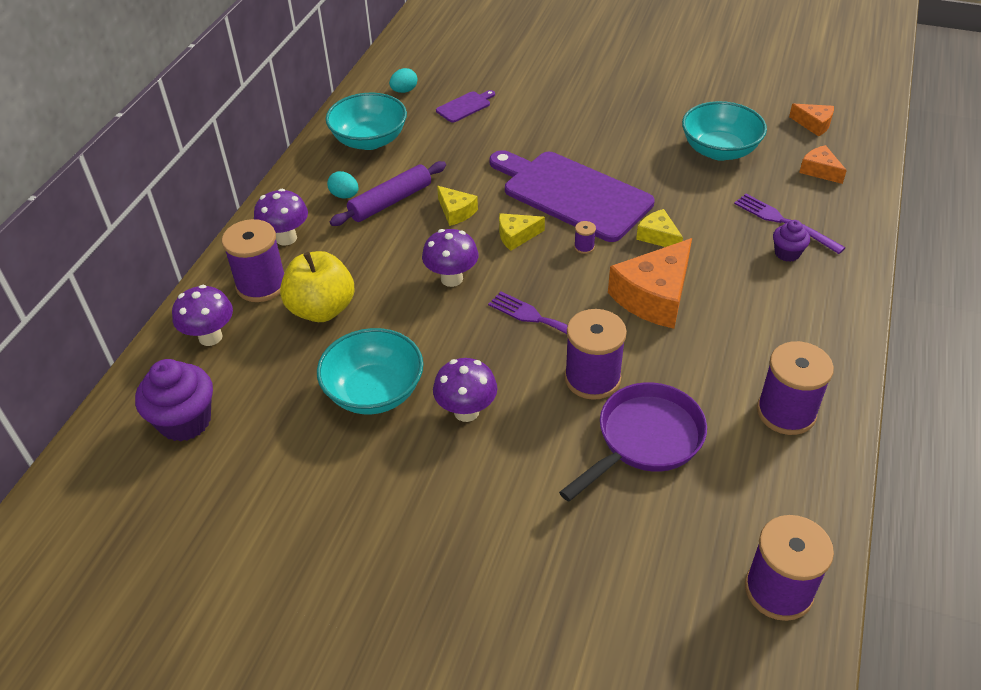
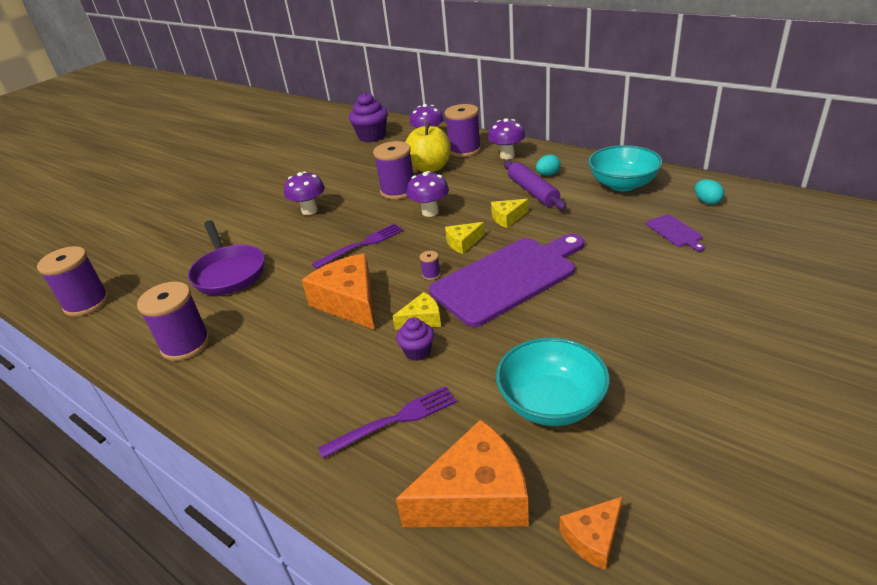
camera: 110 degrees right, 10 degrees down
(374, 392) = (349, 183): turquoise bowl -> none
(516, 236) = (463, 243): yellow cheese -> yellow cheese turned 120 degrees counterclockwise
(592, 378) = (294, 259): purple spool -> purple spool (398, 191)
(787, 253) = (347, 406): purple cupcake -> purple cupcake (417, 352)
(819, 170) = (475, 496): orange cheese -> orange cheese, size x1.93

